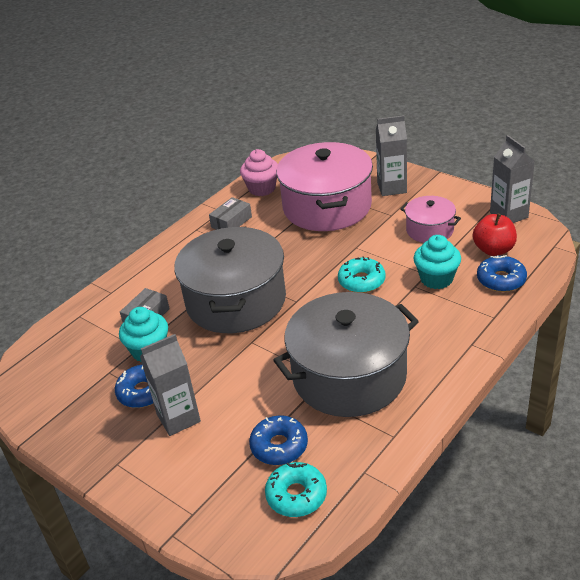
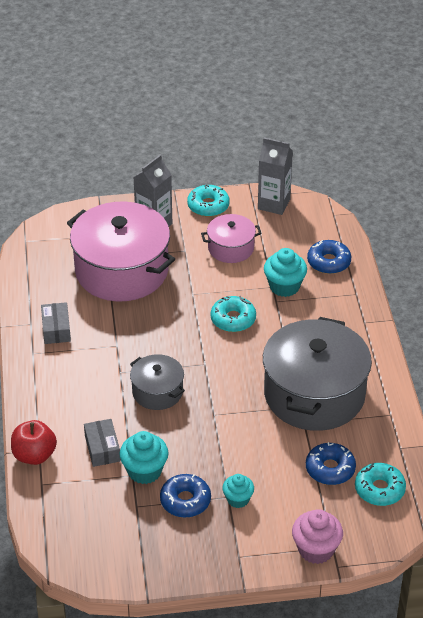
camera: 50 degrees left, 5 degrees up
(178, 418) = (238, 499): grey carton -> turquoise cupcake
(236, 301) = (157, 392): grey pot -> grey pot, size x0.50
(262, 188) = (39, 283): pink cupcake -> pink cupcake (316, 549)
(451, 193) = (208, 206): none -> turquoise donut
(493, 250) = (296, 240): red apple -> red apple (34, 455)

